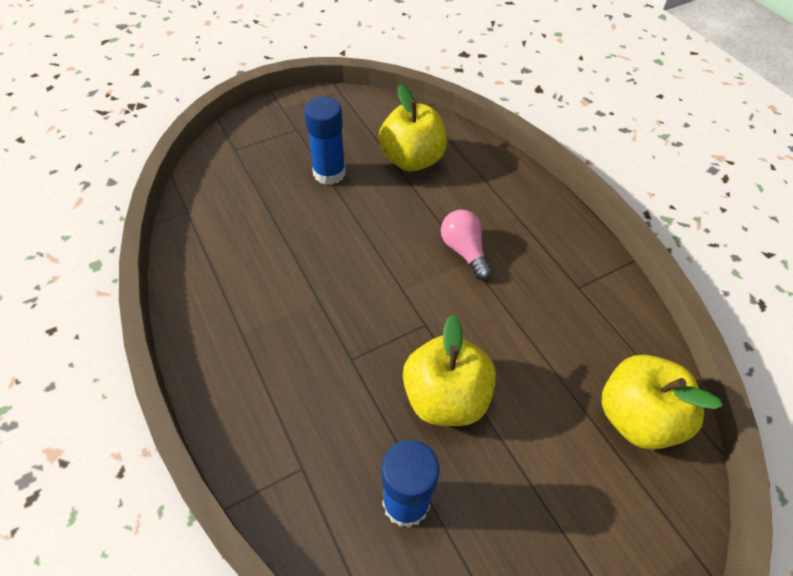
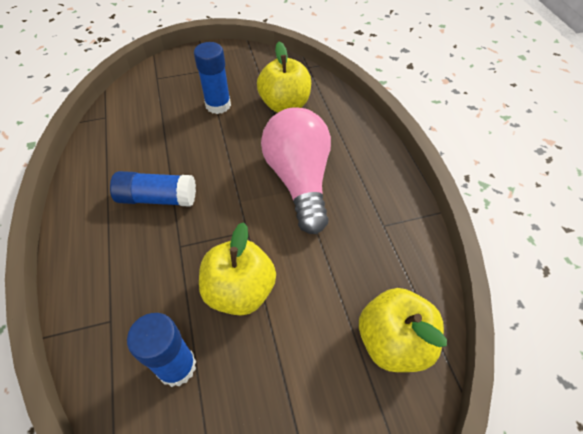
camera: 15 degrees right, 0 degrees up
(300, 305) = (157, 198): none -> blue glue stick
(464, 251) = (299, 180): pink light bulb -> pink light bulb, size x2.04

